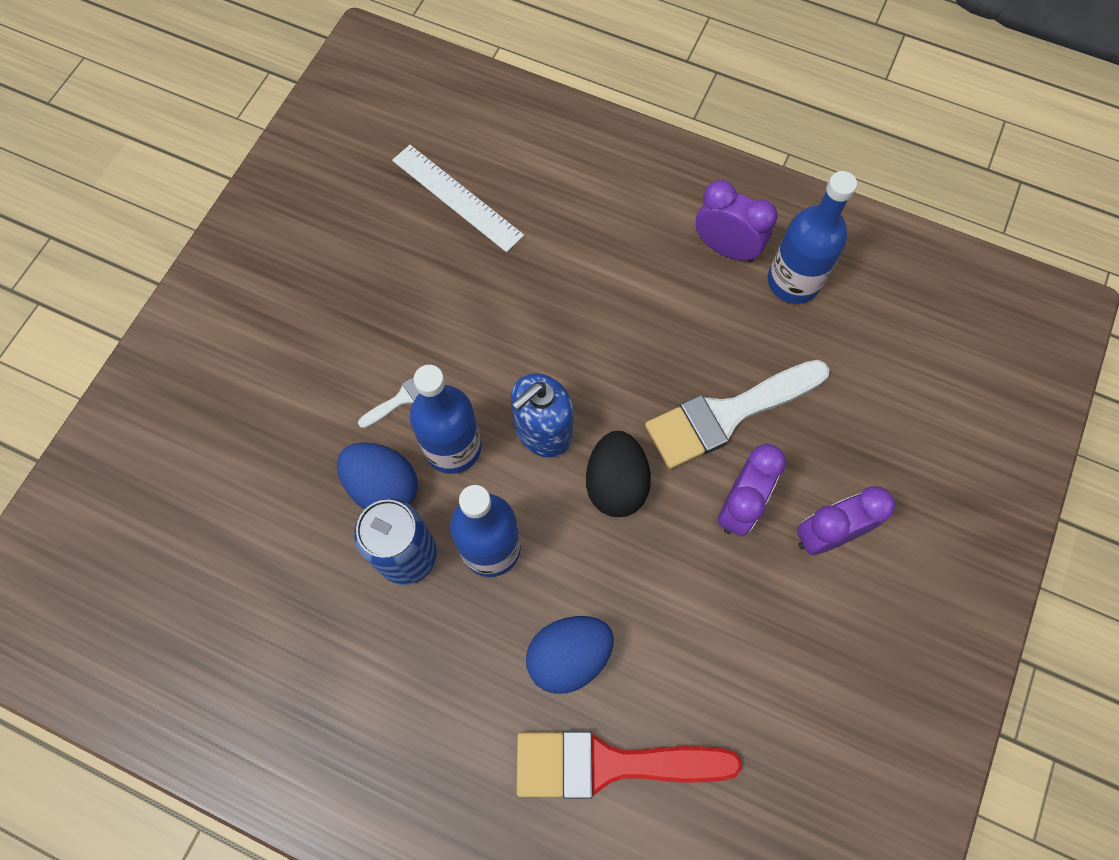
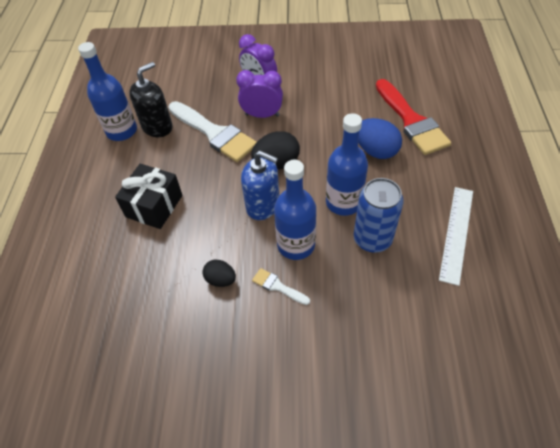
camera: 110 degrees left, 15 degrees down
(383, 487) = (340, 270): blue egg -> none
(449, 335) = (220, 279): none -> black egg
(457, 198) = (107, 324): white ruler -> white ruler (457, 233)
(613, 289) = (154, 206): none -> black gift
(726, 248) = (108, 164): purple clock -> none
(781, 334) = (157, 127): none -> black soap dispenser

